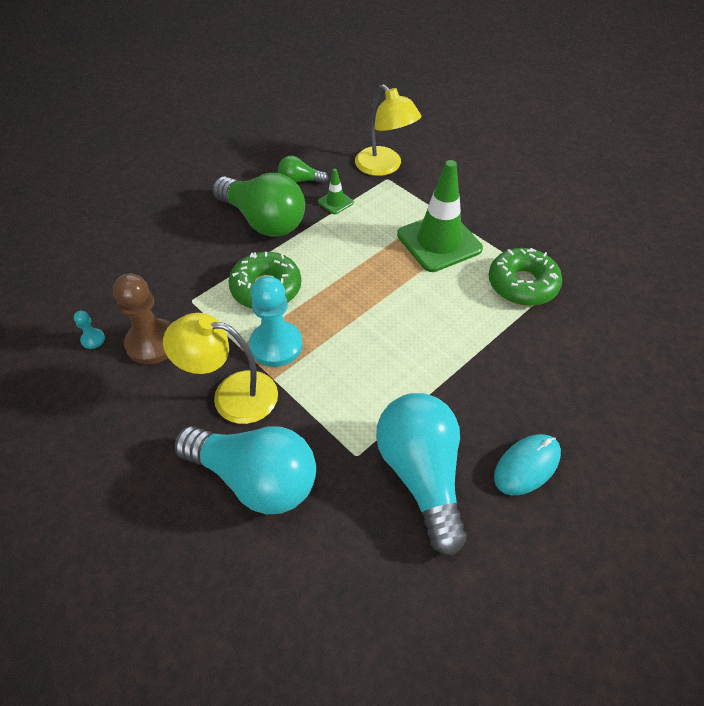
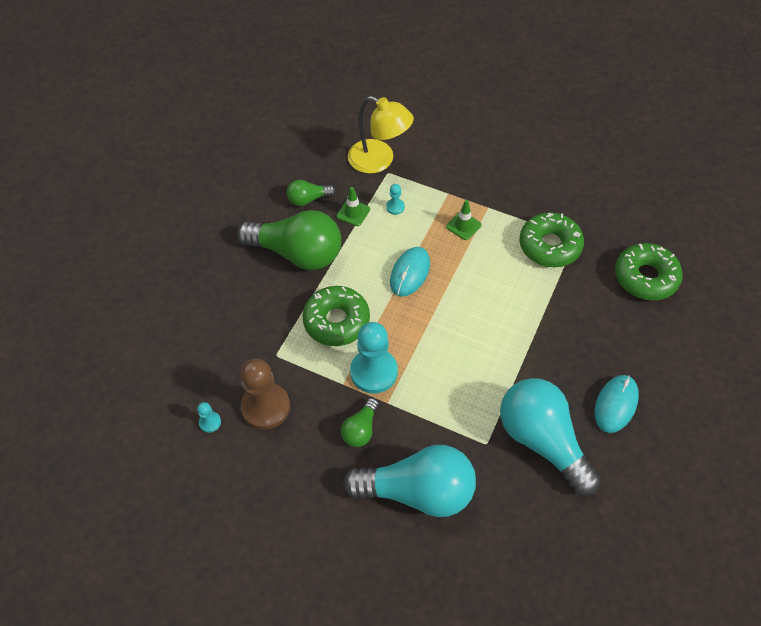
camera: 20 degrees left, 5 degrees up
(232, 395) = (361, 429): yellow lamp -> green light bulb
(362, 267) = (410, 273): none -> turquoise mouse
(378, 208) = (395, 207): none -> turquoise pawn
(439, 242) = (463, 226): green traffic cone -> green traffic cone, size x0.44
(619, 345) = (645, 277): none -> green donut

